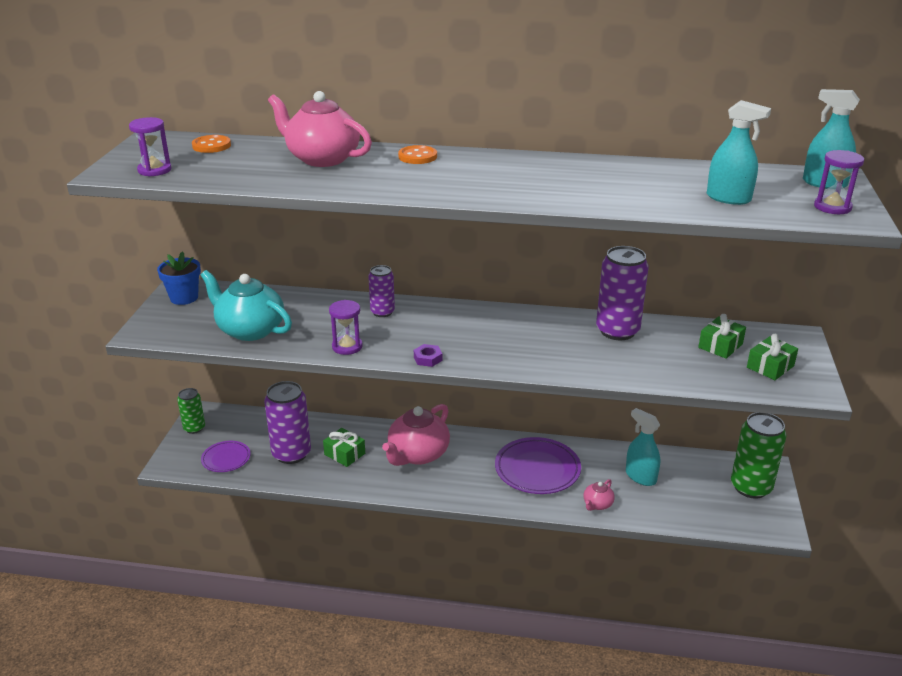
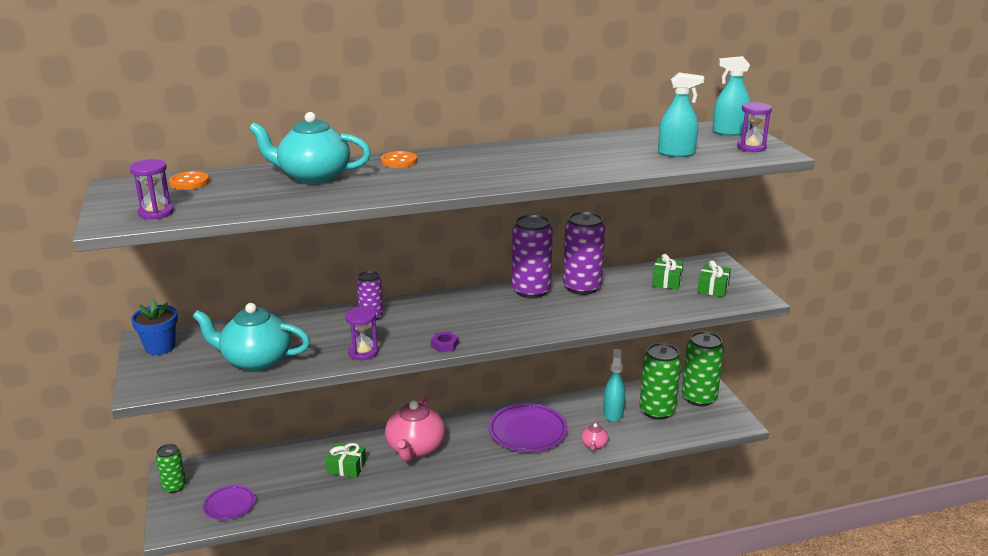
camera: 25 degrees left, 5 degrees down
(291, 454) = (294, 481): purple can -> purple can (531, 291)
(322, 159) = (313, 176): pink teapot -> turquoise teapot
(640, 477) = (613, 414): turquoise spray bottle -> turquoise spray bottle turned 75 degrees clockwise
(692, 488) = (657, 411): none -> green can

